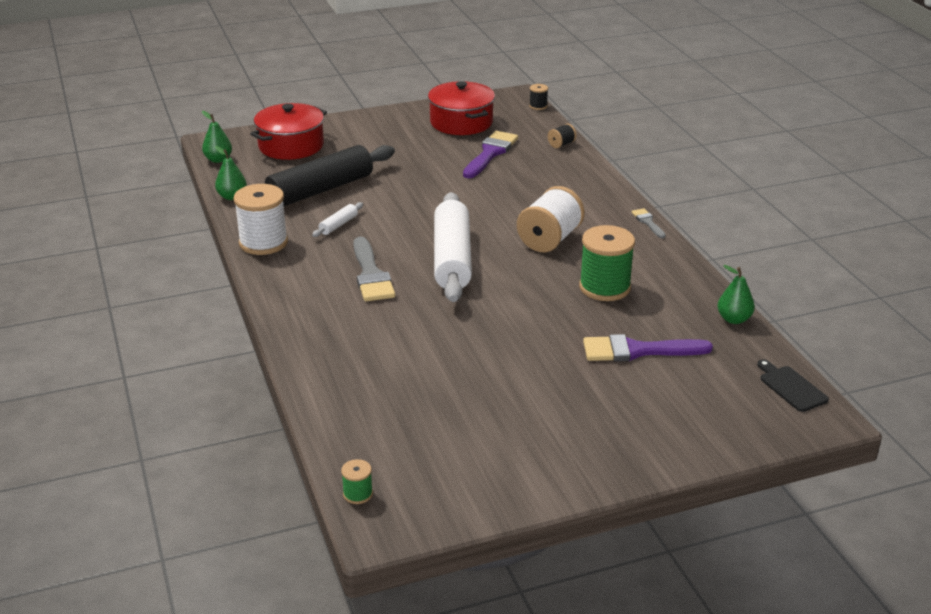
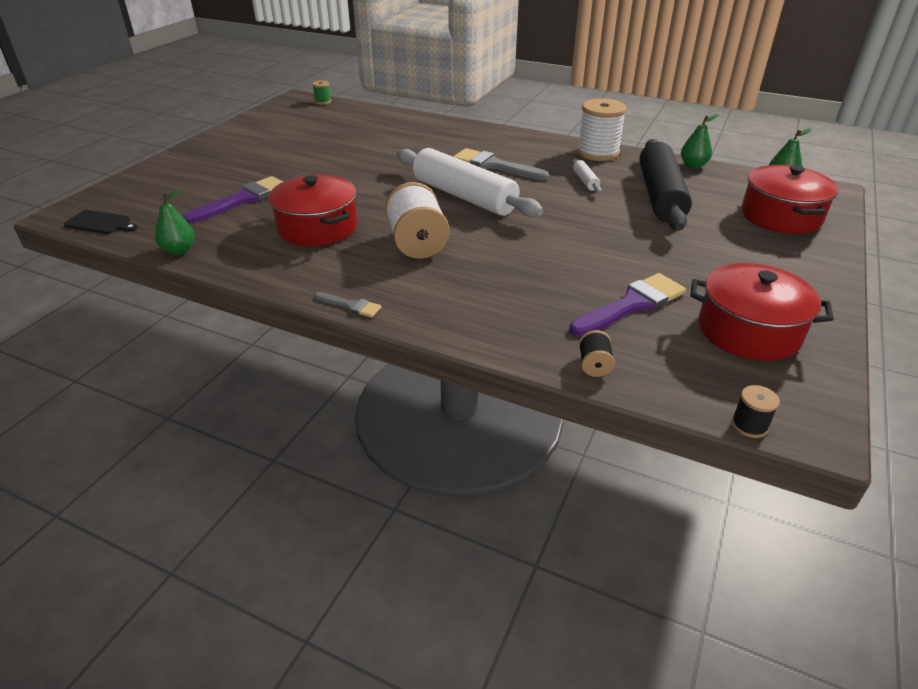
camera: 135 degrees right, 5 degrees up
(490, 153) = (632, 304): purple brush -> purple brush turned 105 degrees counterclockwise
(604, 287) = (317, 228): green spool -> red pot

